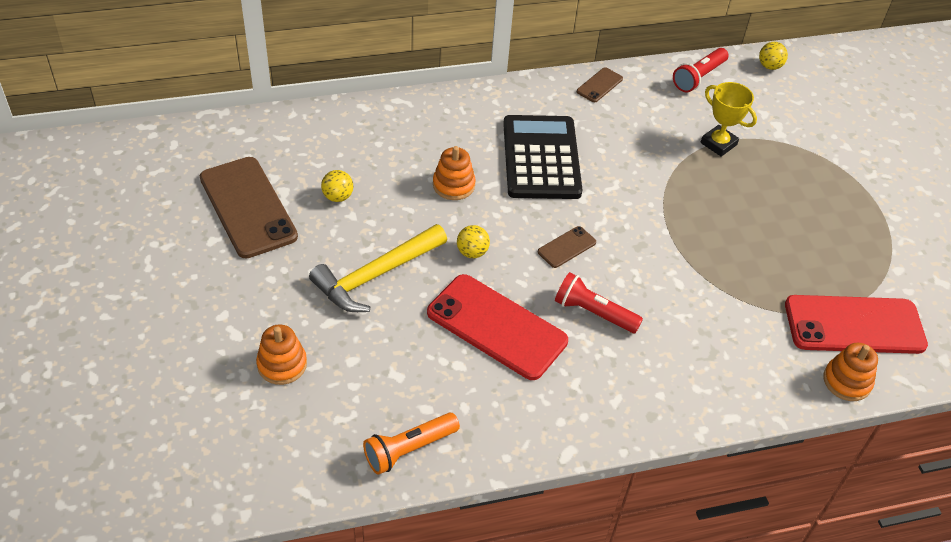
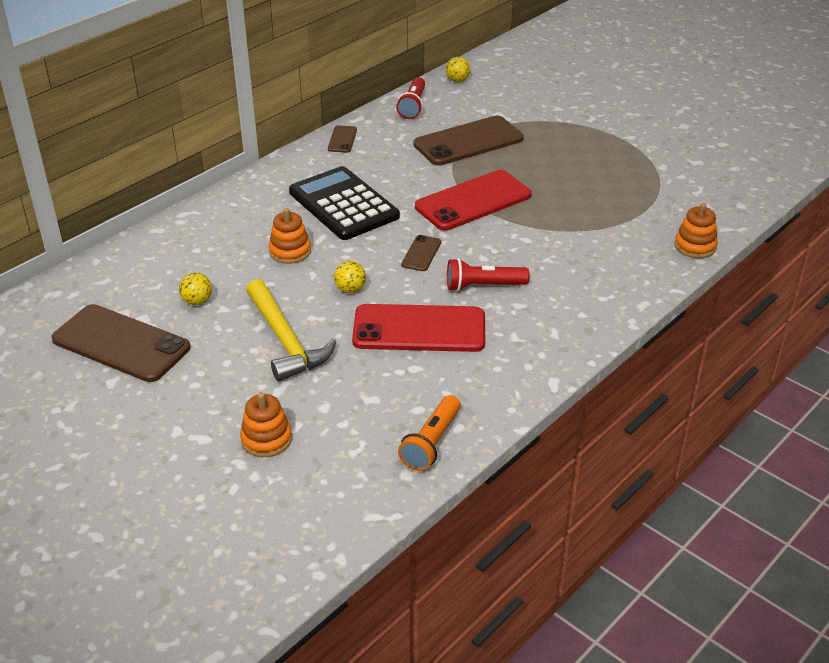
camera: 30 degrees left, 10 degrees down
(375, 276) = (286, 341): yellow hammer -> yellow hammer turned 45 degrees counterclockwise
(718, 144) = (468, 142): yellow trophy -> brown phone
(854, 325) = (667, 211): red phone -> red phone (473, 201)

